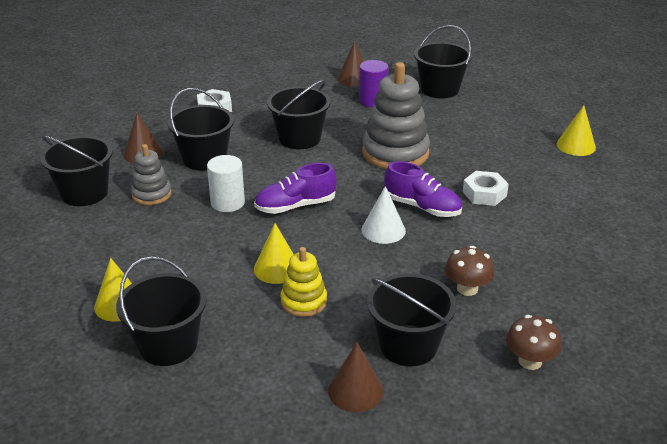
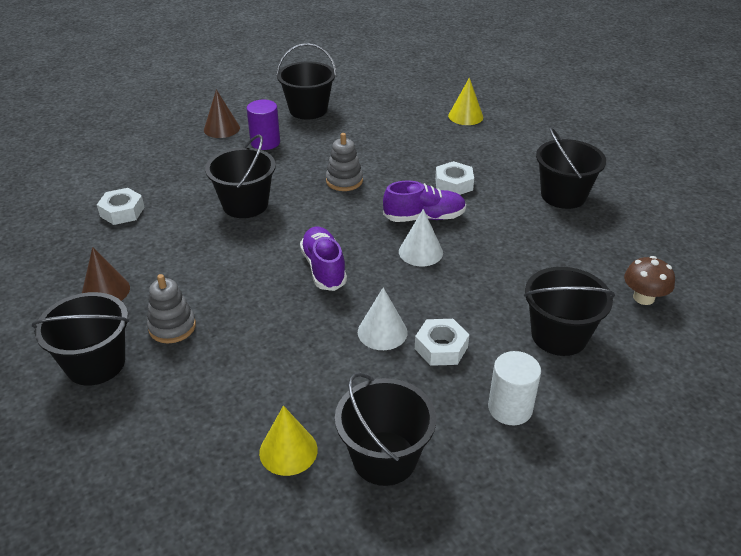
camera: 40 degrees left, 5 degrees up
(204, 159) = (179, 266): black bucket -> black bucket (563, 195)
(227, 203) = (259, 296): white cylinder -> white cylinder (510, 408)
(277, 268) = (382, 332): yellow cone -> white cone
(295, 206) = (324, 268): purple shoe -> purple shoe turned 135 degrees clockwise
(303, 301) = (441, 348): yellow stacking toy -> white nut
(355, 391) = (572, 395): brown cone -> none
(395, 153) = (344, 181): grey stacking toy -> grey stacking toy, size x0.55
(467, 289) = (538, 266): brown mushroom -> none

